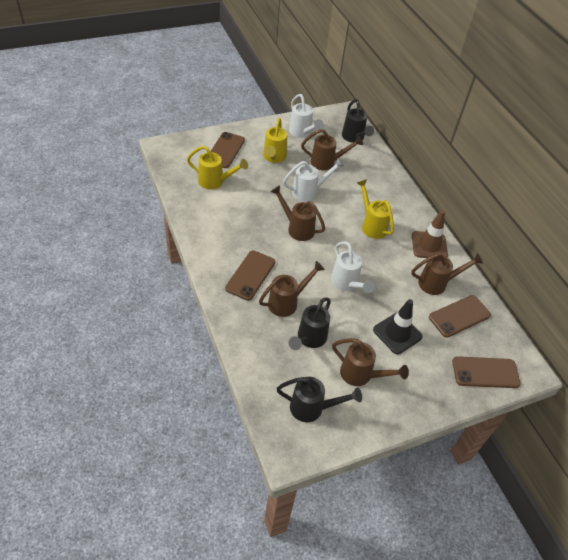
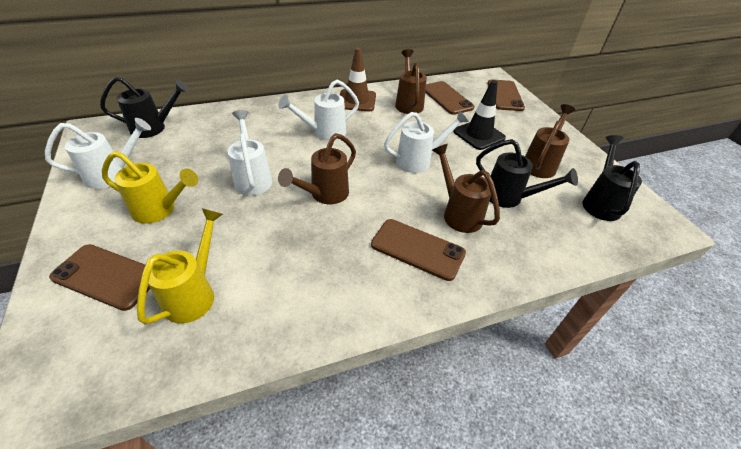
camera: 85 degrees left, 5 degrees down
(327, 162) = (196, 156): brown watering can -> none
(371, 225) = (324, 133): yellow watering can -> white watering can

